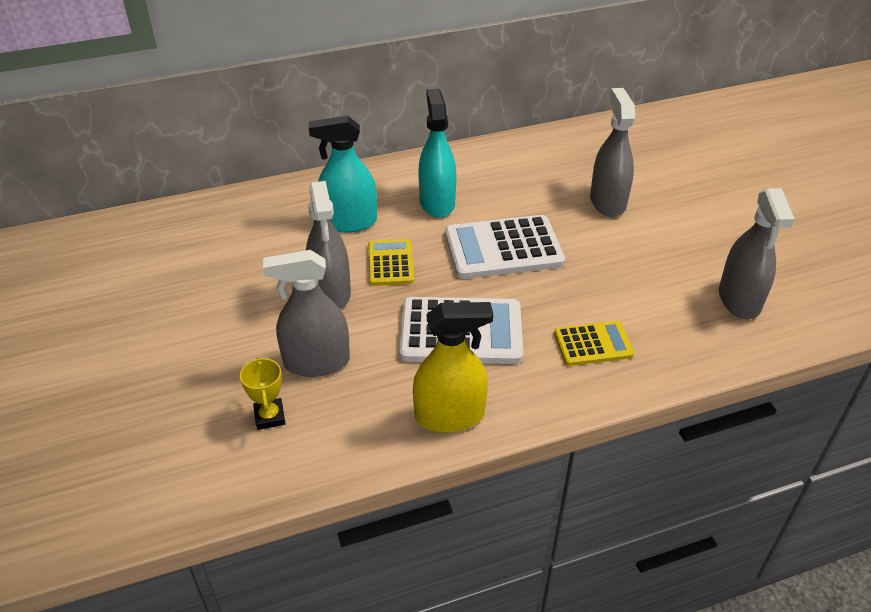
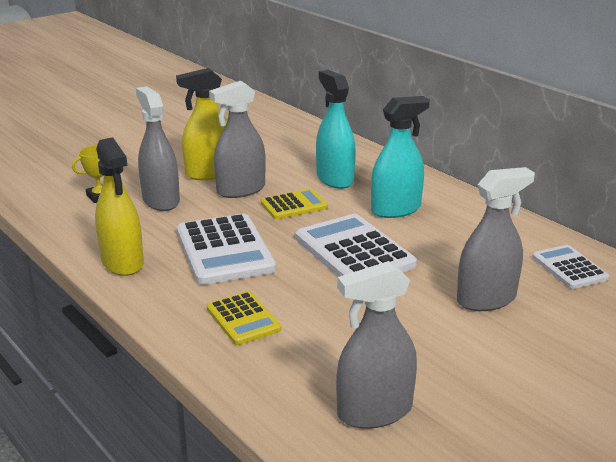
camera: 70 degrees right, 15 degrees down
(271, 309) = (210, 173): none -> yellow spray bottle
(578, 149) = (569, 268): none -> white calculator

